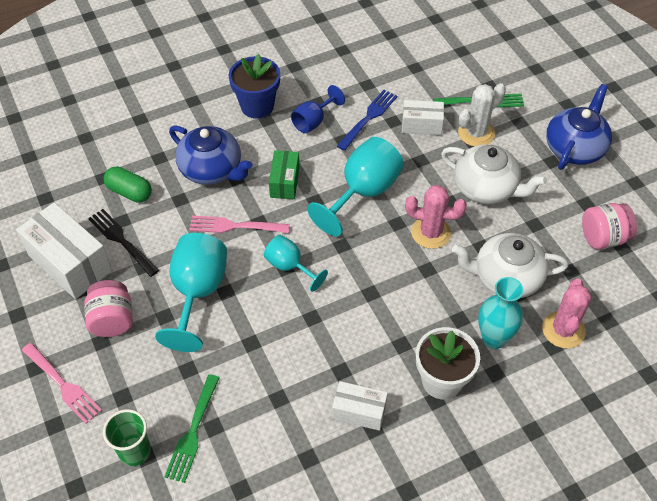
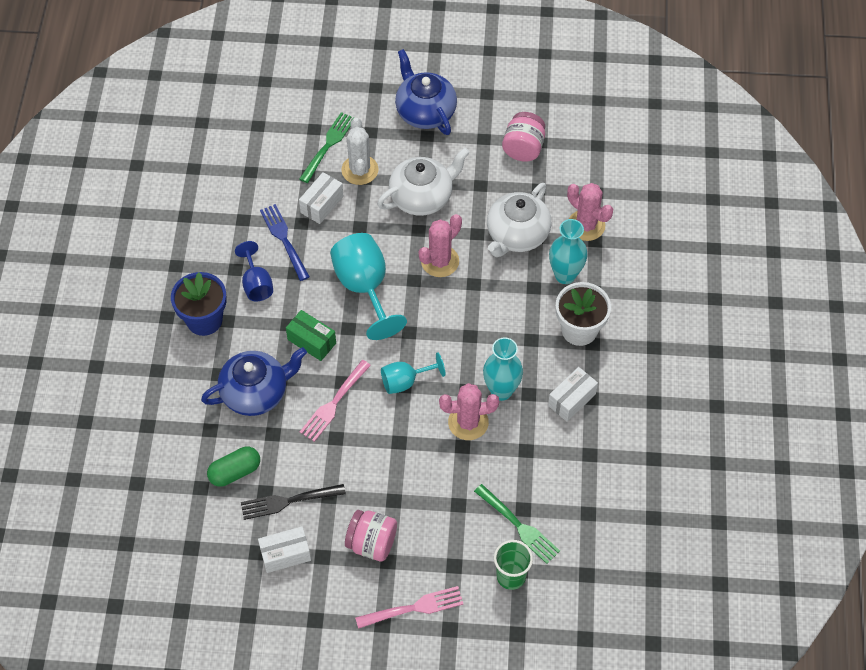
camera: 60 degrees left, 5 degrees up
(70, 263) = (285, 554): white box -> white box, size x0.57
(197, 293) = (387, 464): turquoise goblet -> none
(278, 335) = (468, 422): none -> pink cactus
(329, 346) = (501, 391): none -> turquoise vase

